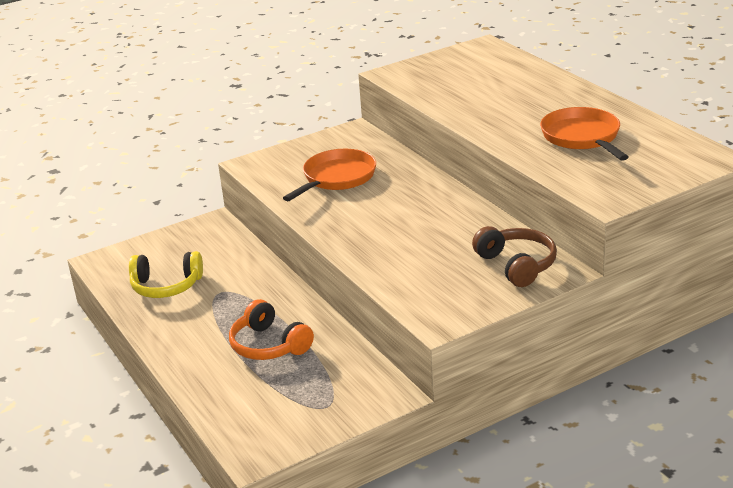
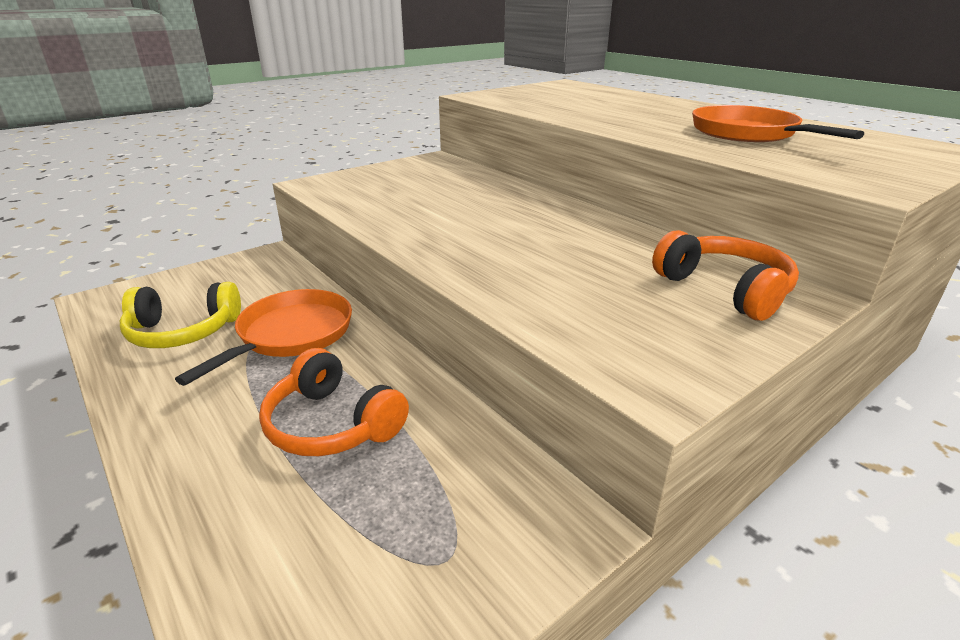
camera: 10 degrees left, 0 degrees up
(336, 178) = (422, 196): orange pan -> orange pan (290, 335)
(517, 265) = (725, 289): brown headphones -> orange headphones

